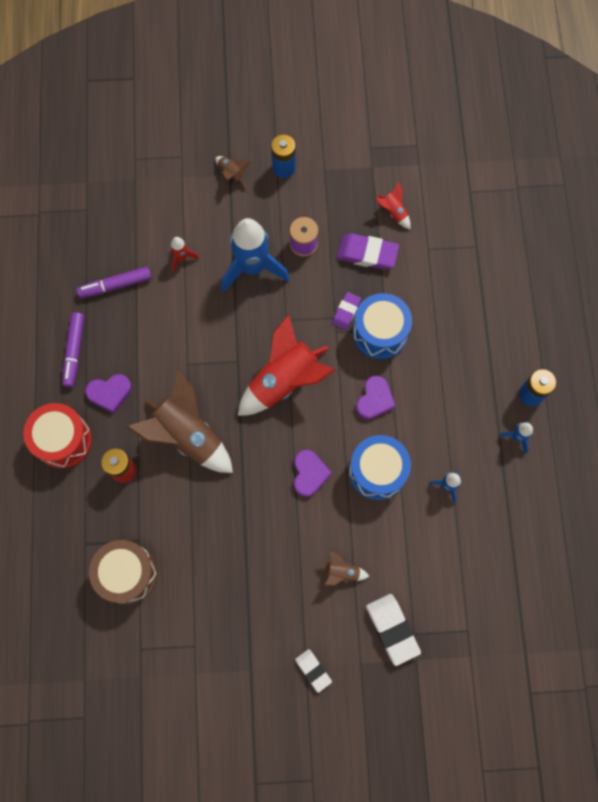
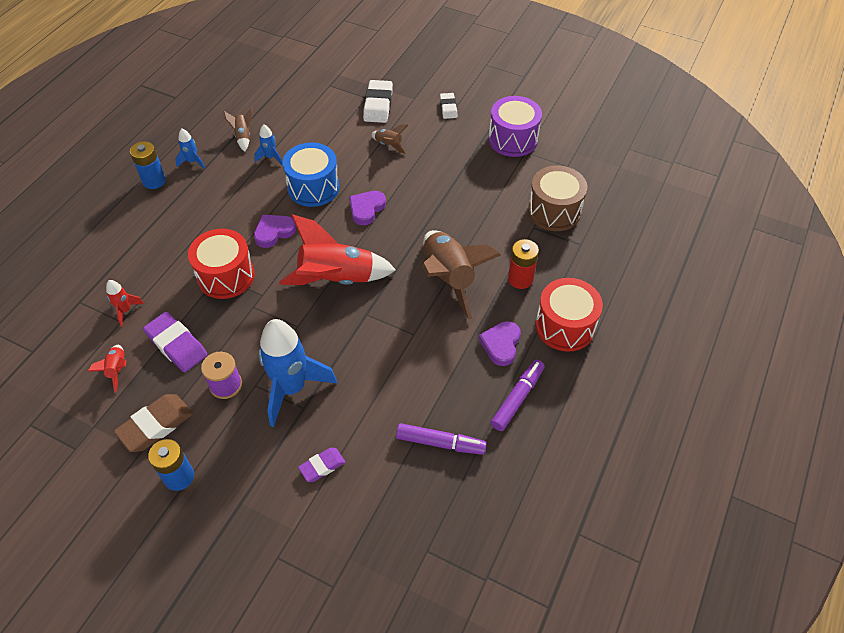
camera: 150 degrees left, 20 degrees down
(109, 393) = (501, 344): purple heart -> purple heart turned 90 degrees counterclockwise
(182, 258) = (354, 435): red rocket -> red rocket (125, 310)
(216, 658) = (513, 139): none -> purple drum
(231, 174) = (238, 501): brown rocket -> brown rocket (243, 137)
(329, 190) = (156, 425): none -> brown eraser
(346, 312) = (239, 306): purple eraser -> purple eraser (322, 466)
(380, 333) = (226, 276): blue drum -> red drum

